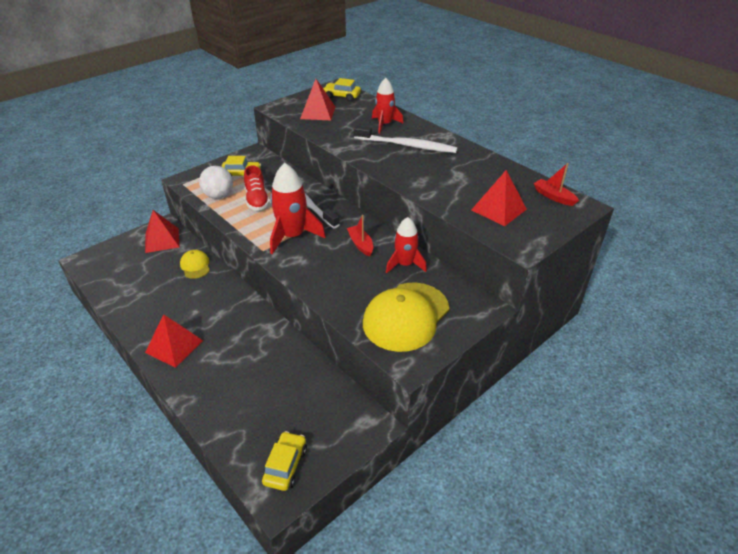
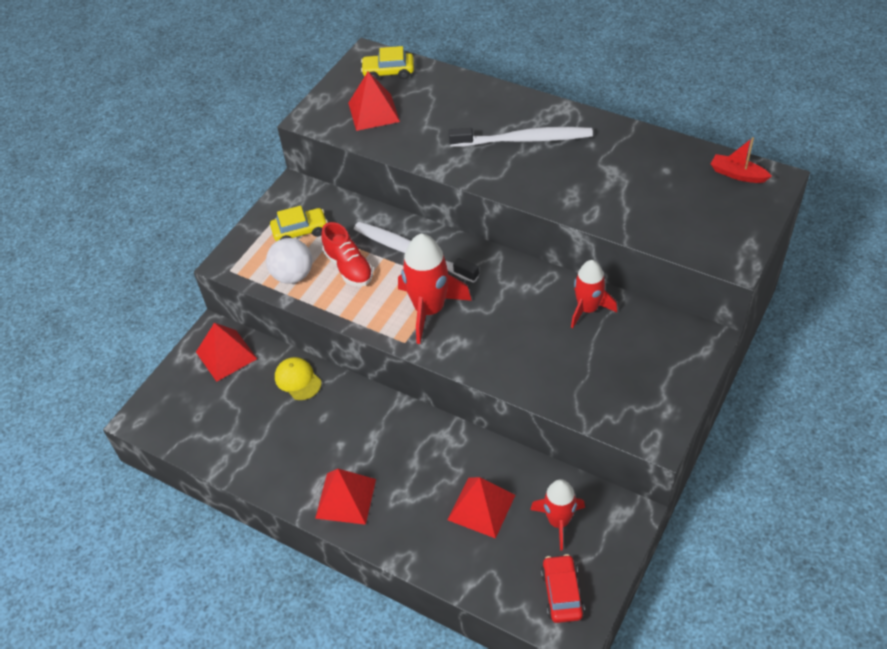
camera: 15 degrees left, 10 degrees up
(285, 465) = (562, 593): yellow car -> red car
(360, 244) = (520, 296): red boat -> none
(384, 125) = (475, 110): red rocket -> red rocket (558, 521)
(406, 316) = (624, 380): yellow cap -> none
(498, 209) = (684, 213): red pyramid -> red pyramid (481, 507)

